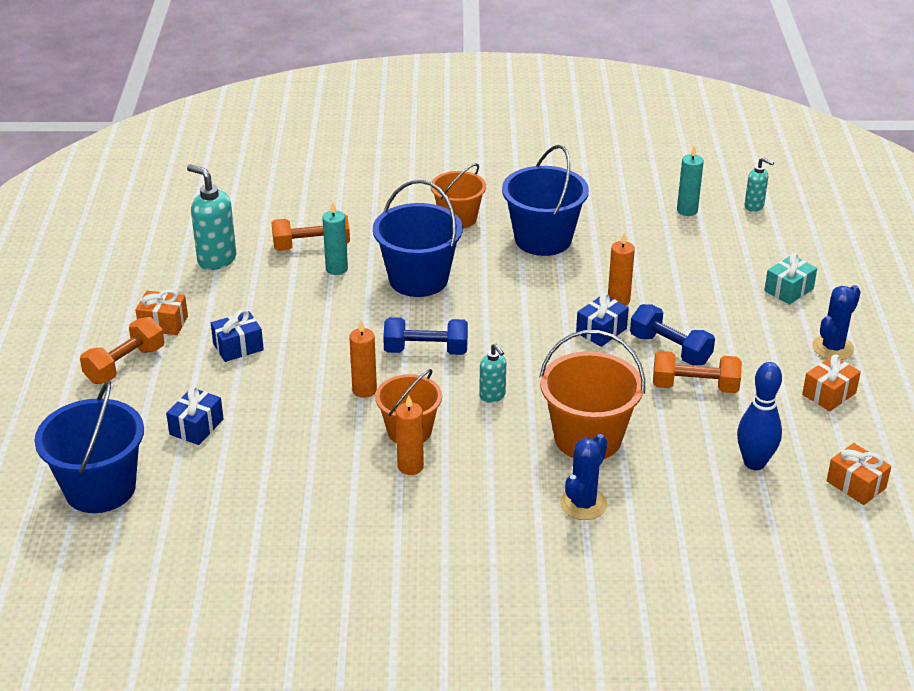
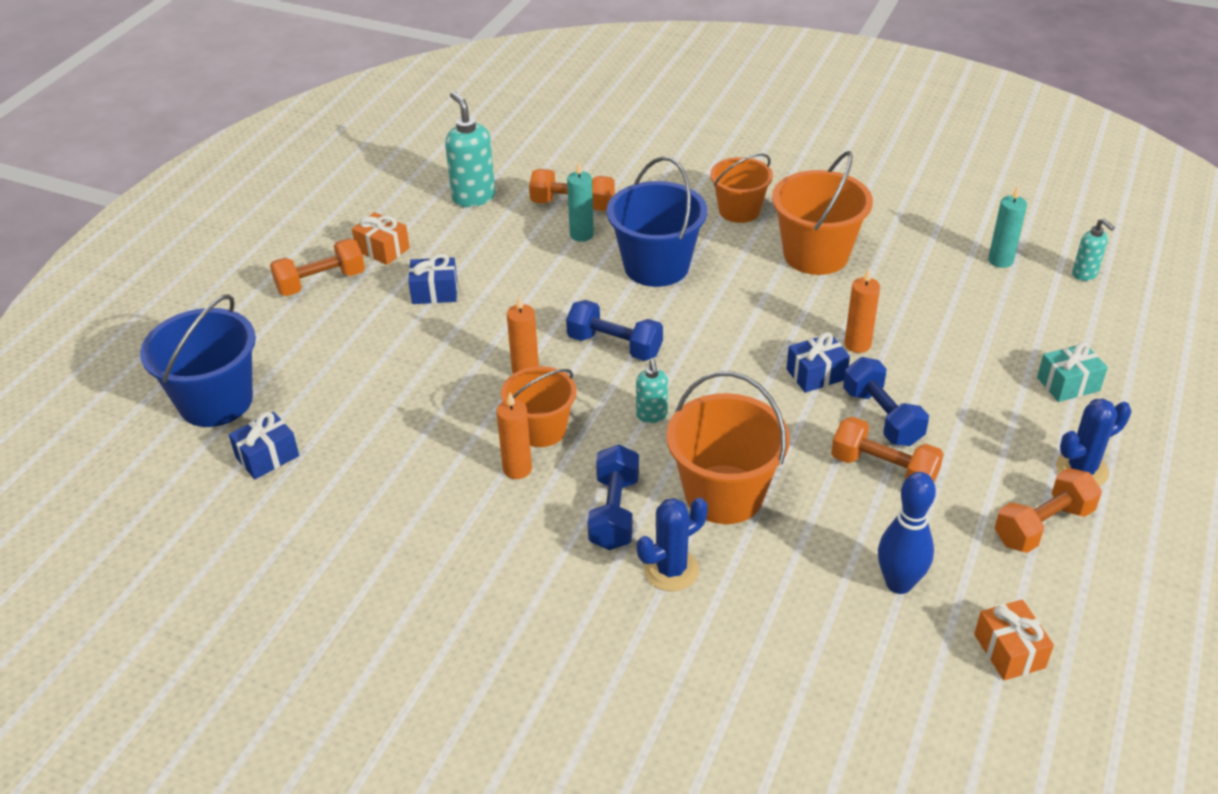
camera: 25 degrees right, 5 degrees up
(196, 427) = (342, 364): blue gift -> blue gift (267, 457)
(511, 476) = (614, 512): none -> blue dumbbell
(543, 239) = (815, 255): blue bucket -> orange bucket
(829, 394) = (1042, 526): orange gift -> orange dumbbell

